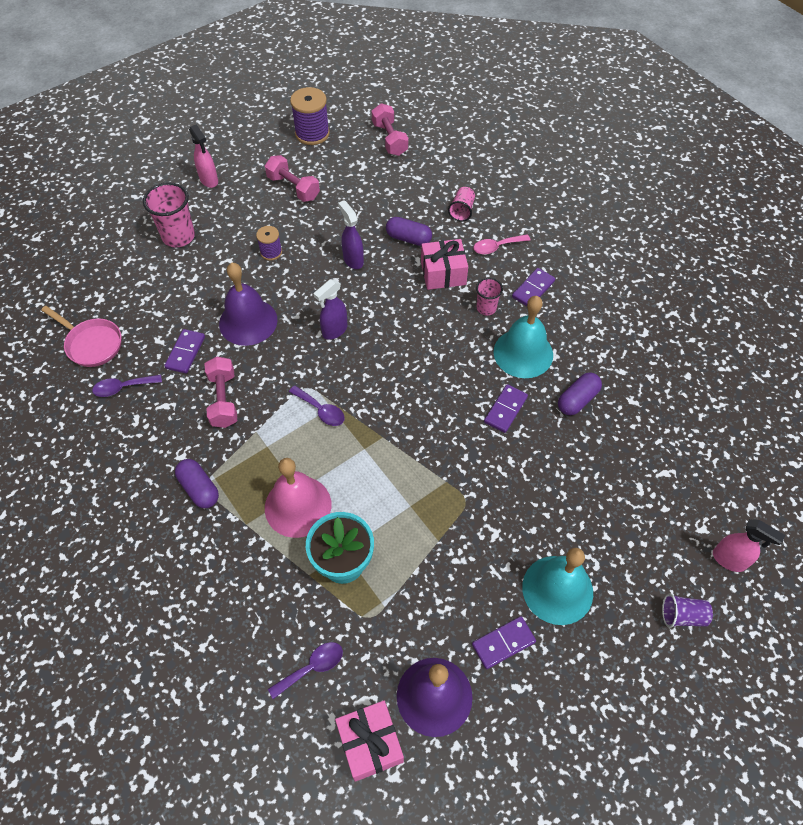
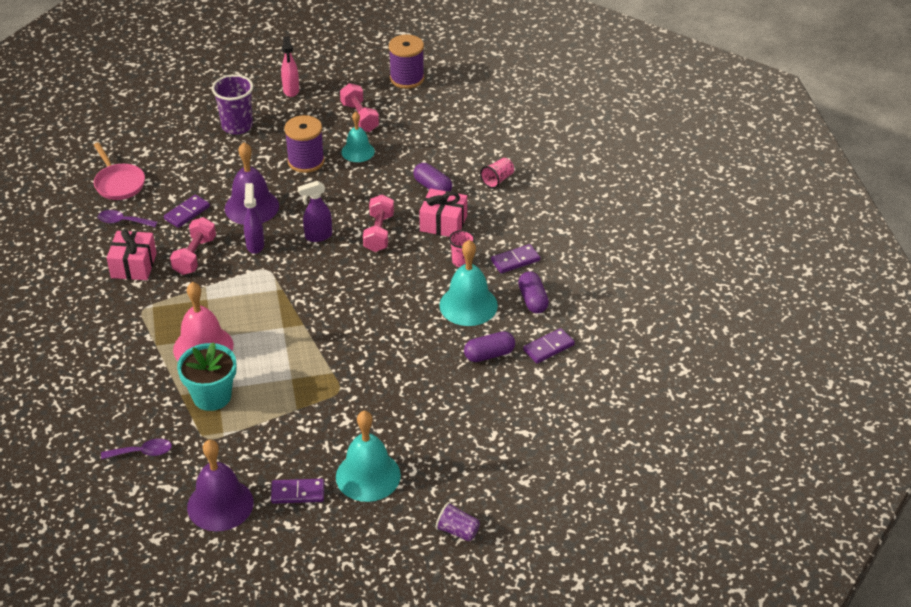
camera: 25 degrees right, 15 degrees down
(178, 236) = (237, 126): pink cup -> purple cup
(199, 488) = (136, 309): purple capsule -> purple capsule (533, 300)
(271, 252) = (306, 161): purple spool -> purple spool, size x1.74
(314, 224) = (358, 151): none -> turquoise bell
(321, 410) = (267, 289): purple spoon -> none
(353, 260) = (371, 189): purple spray bottle -> purple spray bottle (255, 245)
(370, 743) = (152, 513): pink gift -> pink gift (133, 265)
(389, 139) = (474, 103): pink dumbbell -> pink dumbbell (379, 233)
(496, 247) = (507, 218): pink spoon -> none
(505, 410) = (421, 340): purple domino -> purple domino (548, 347)
(729, 560) = (529, 510): pink spray bottle -> none

